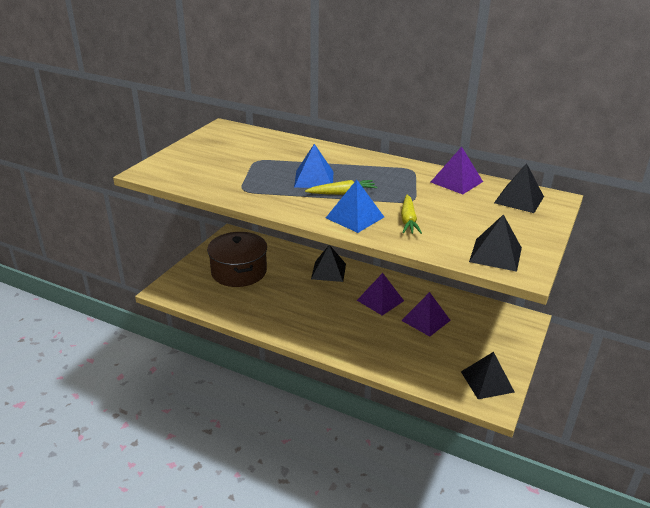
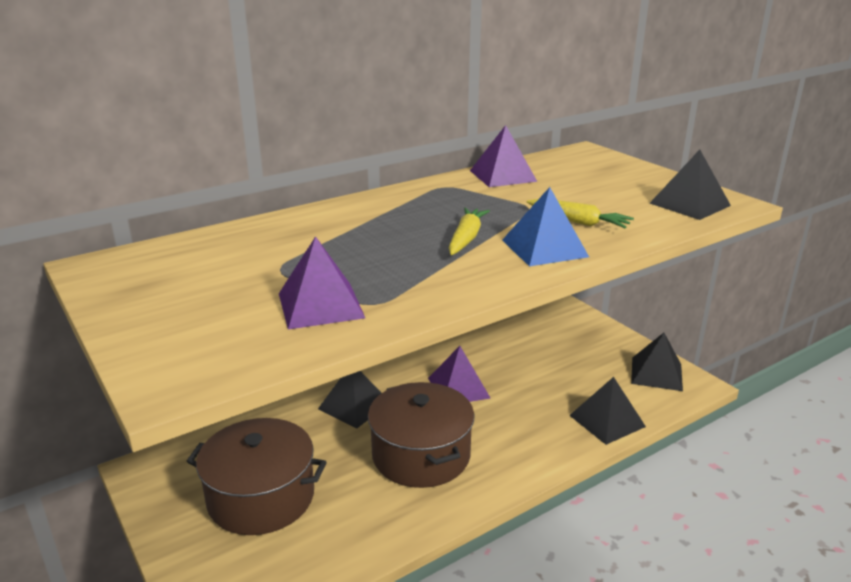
camera: 60 degrees left, 5 degrees down
(307, 307) = (421, 455): none -> brown pot
(314, 179) = (400, 245): blue pyramid -> none
(426, 320) = (524, 370): purple pyramid -> purple pyramid (320, 305)
(519, 199) = (574, 163): black pyramid -> black pyramid (607, 420)

